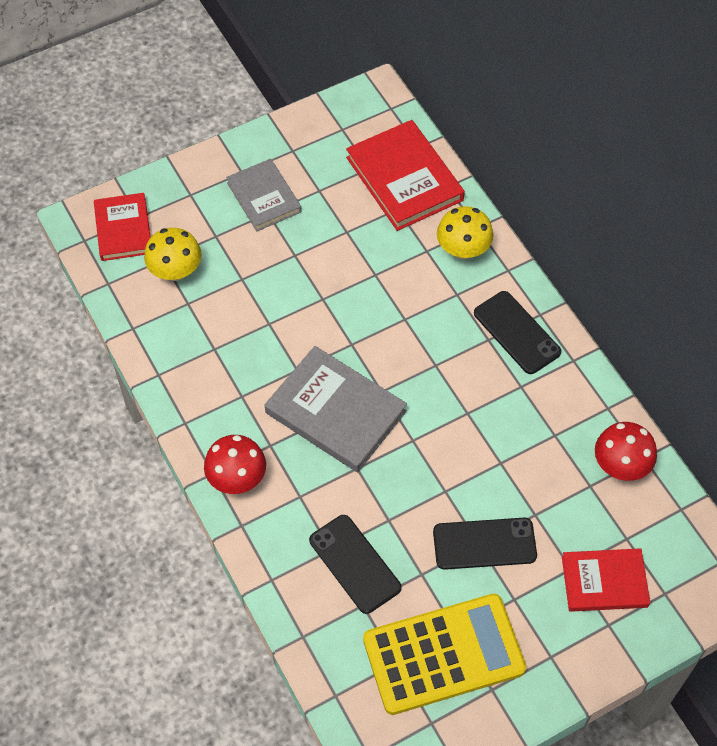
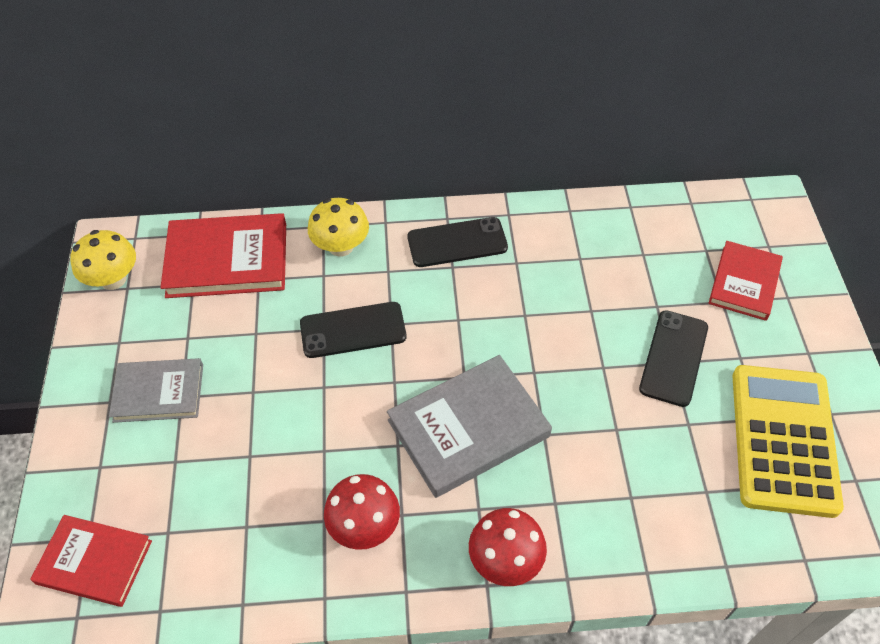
camera: 65 degrees left, 5 degrees down
(176, 271) = (194, 523): yellow mushroom -> yellow mushroom (113, 279)
(354, 564) = (656, 481): black phone -> black phone (353, 330)
(620, 465) = (631, 225): red mushroom -> red mushroom (364, 526)

